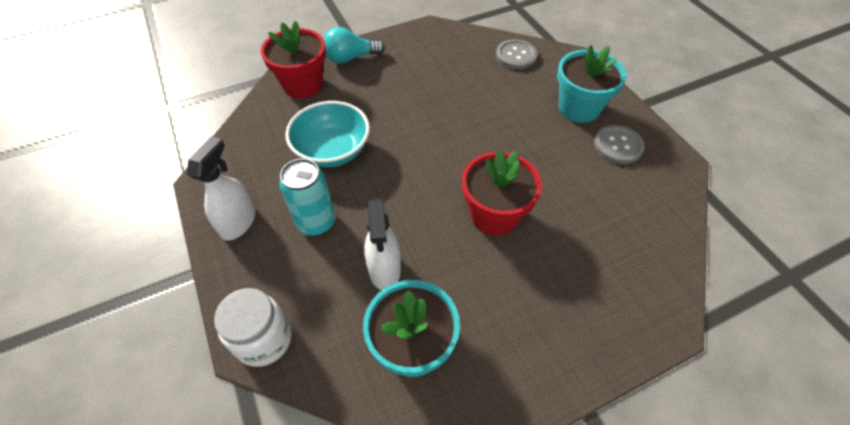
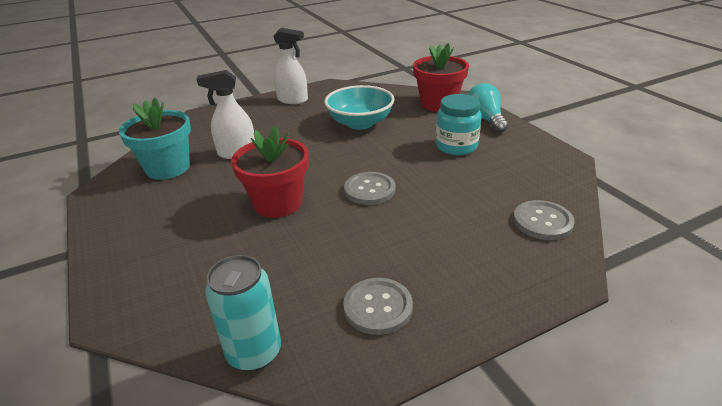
camera: 90 degrees right, 20 degrees down
(264, 339) = (201, 118): white jar -> none
(316, 222) = (287, 124): turquoise can -> turquoise can (254, 353)
(400, 83) = (456, 146): none -> turquoise jar
(472, 146) = (369, 190): none -> grey button
(578, 108) = (449, 274): turquoise flower pot -> none

